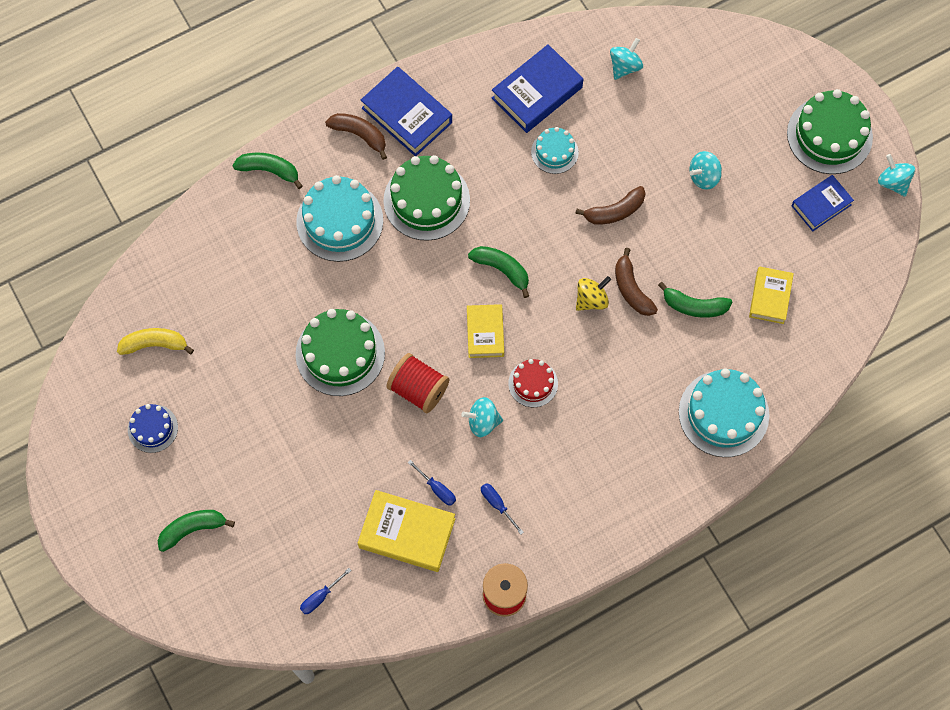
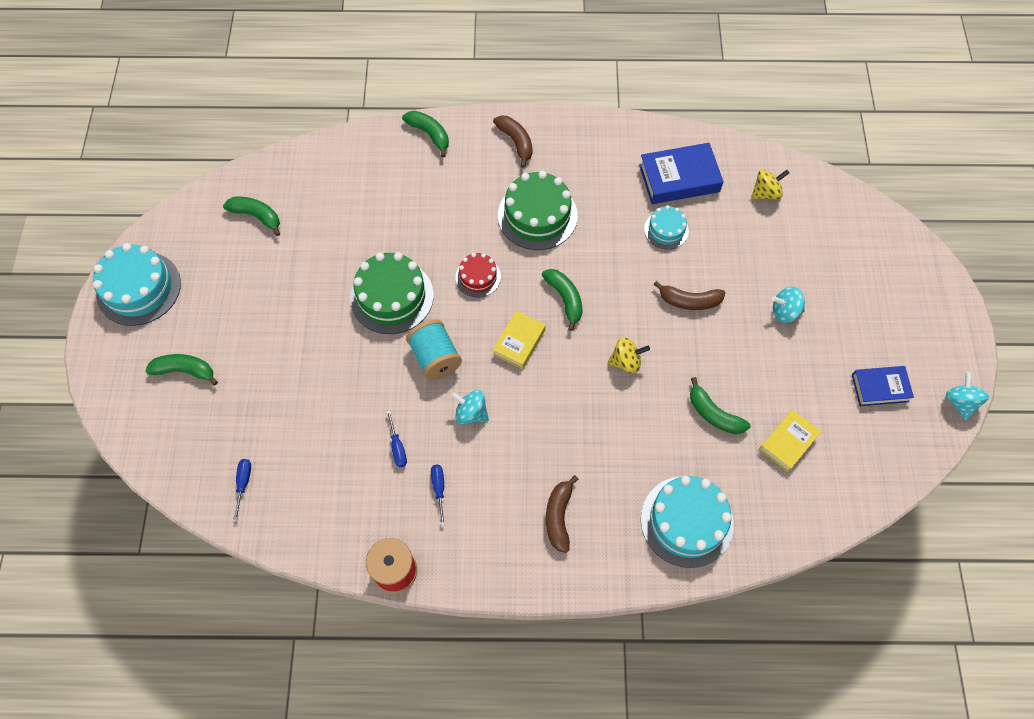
camera: 30 degrees right, 5 degrees down
(153, 428) = (211, 277): blue cake -> none
(155, 344) = (257, 216): yellow banana -> green banana
(320, 597) = (243, 483): blue screwdriver -> blue screwdriver turned 105 degrees clockwise
(339, 221) = (458, 197): turquoise cake -> turquoise cake (138, 288)
(406, 115) = (562, 145): blue book -> none
(407, 533) = (349, 470): yellow book -> none
(418, 389) = (435, 358): red spool -> turquoise spool
(533, 383) = (533, 404): red cake -> red cake (478, 277)
(625, 66) = (766, 193): turquoise spinning top -> yellow spinning top
(631, 289) = (666, 371): brown banana -> brown banana (559, 516)
(829, 135) = (920, 333): green cake -> none

